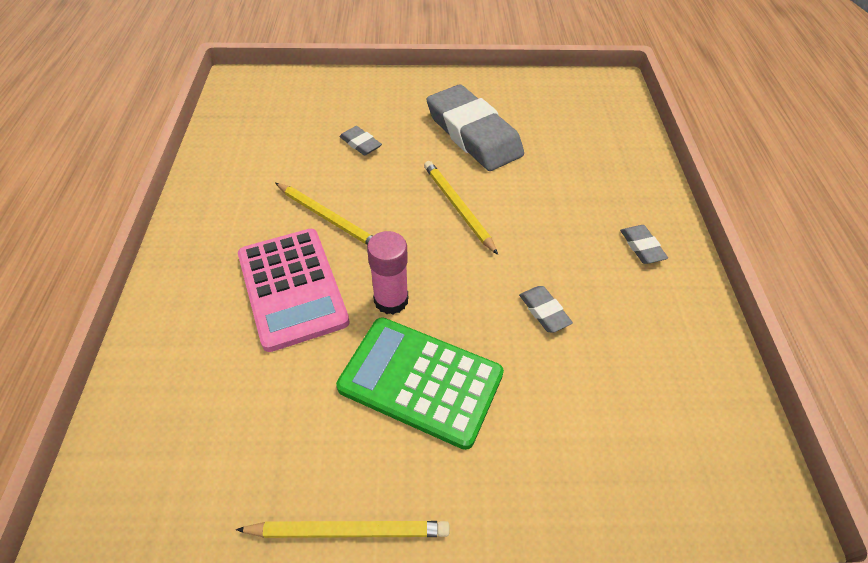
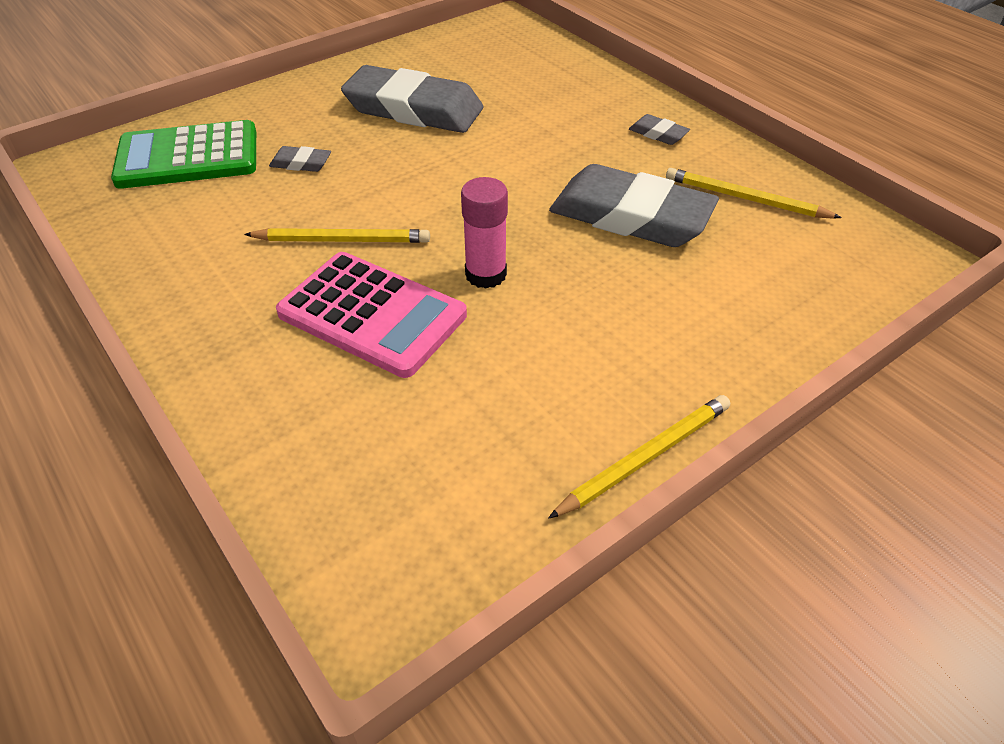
camera: 35 degrees left, 5 degrees down
(420, 381) = (583, 319): green calculator -> green calculator (188, 157)
(457, 207) = (466, 174): yellow pencil -> yellow pencil (745, 199)
(544, 311) = (630, 216): grey eraser -> grey eraser, size x2.41

